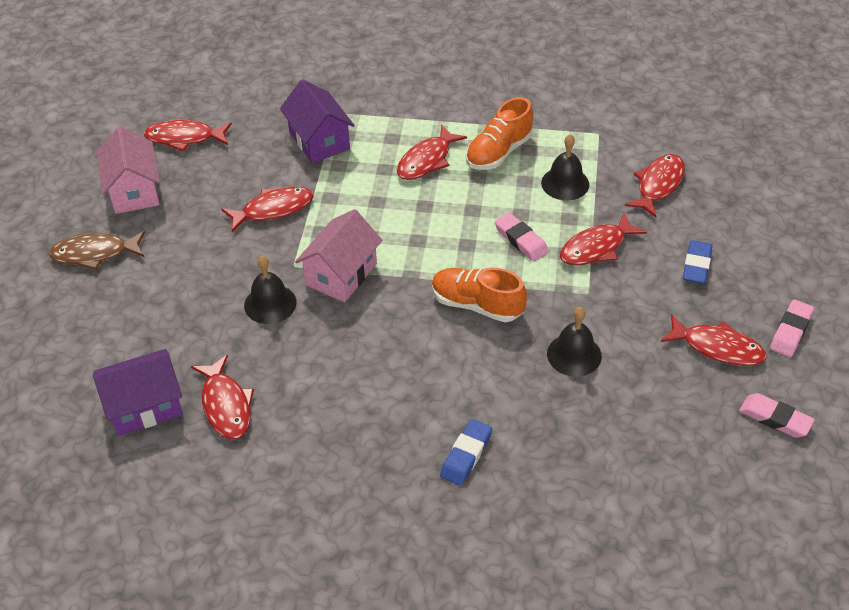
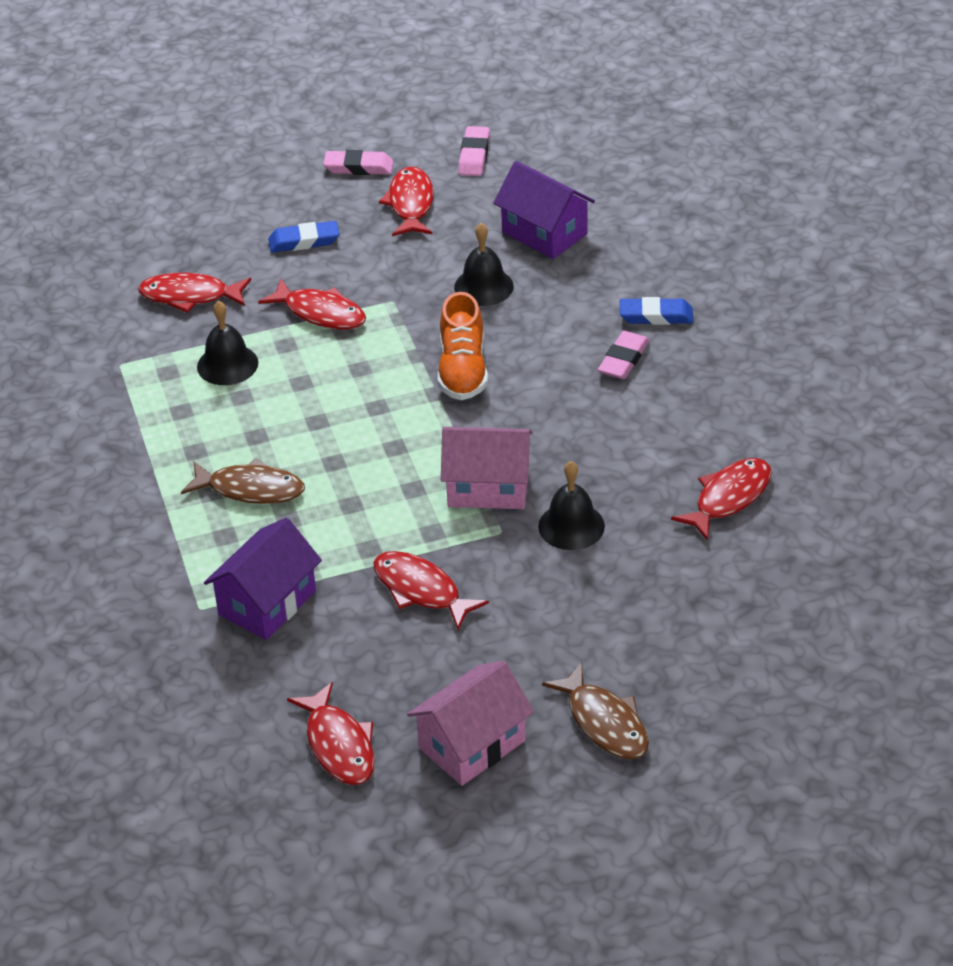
camera: 115 degrees left, 5 degrees down
(144, 406) = (779, 559): purple house -> purple house (544, 233)
(427, 160) = (250, 489): red fish -> brown fish
(499, 152) = (200, 434): orange shoe -> none
(521, 240) = (343, 369): pink eraser -> pink eraser (623, 360)

